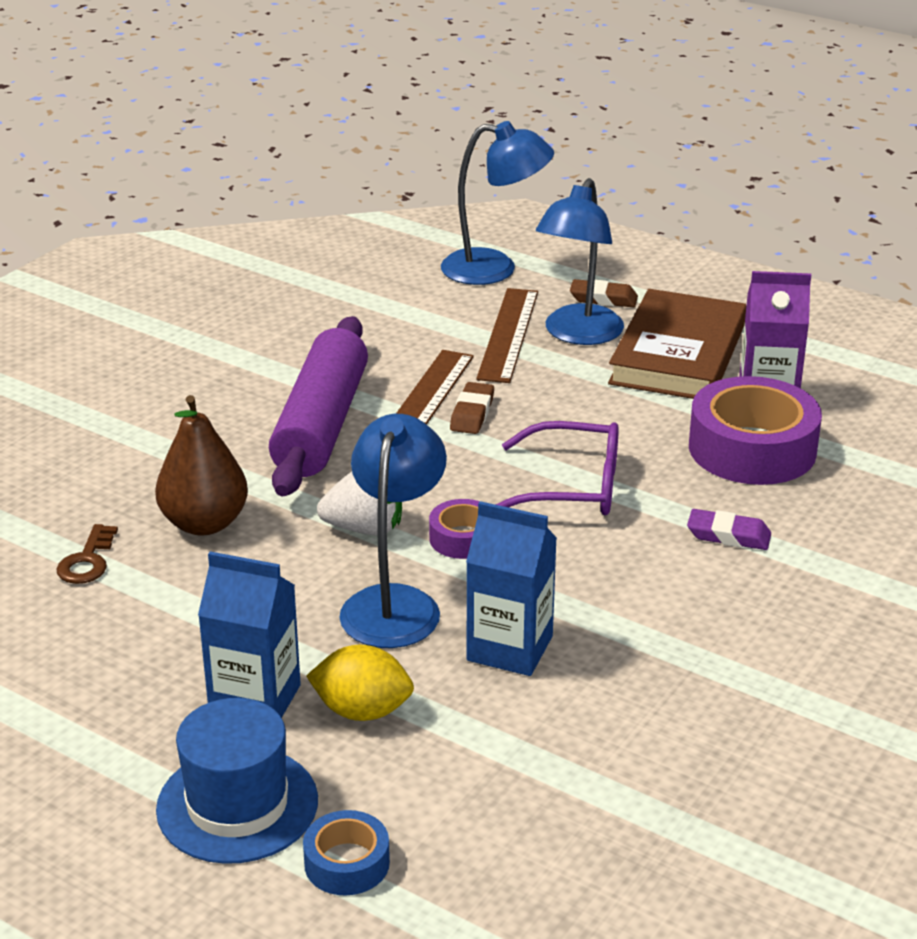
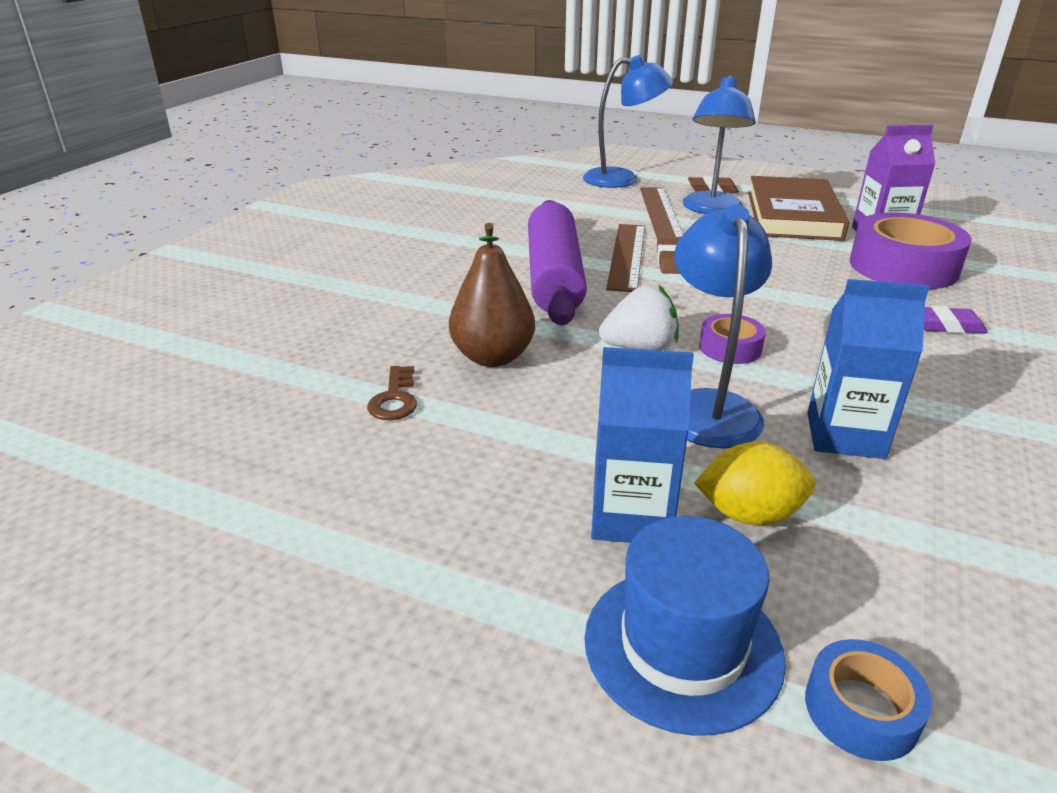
camera: 10 degrees left, 0 degrees up
(572, 487) = (789, 303): purple glasses -> none

